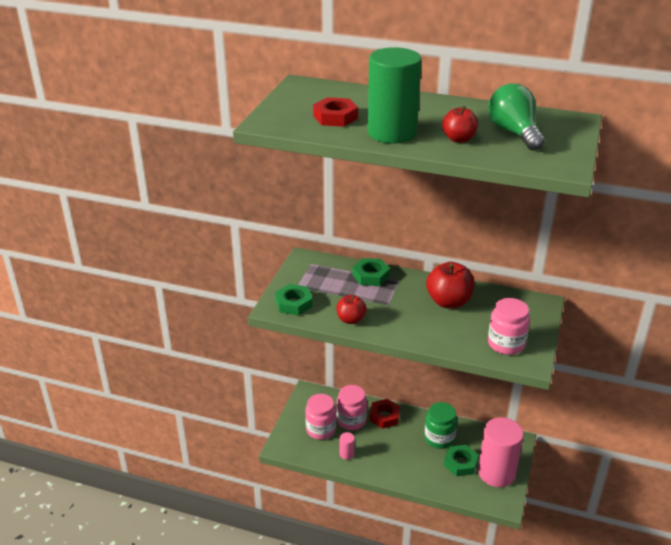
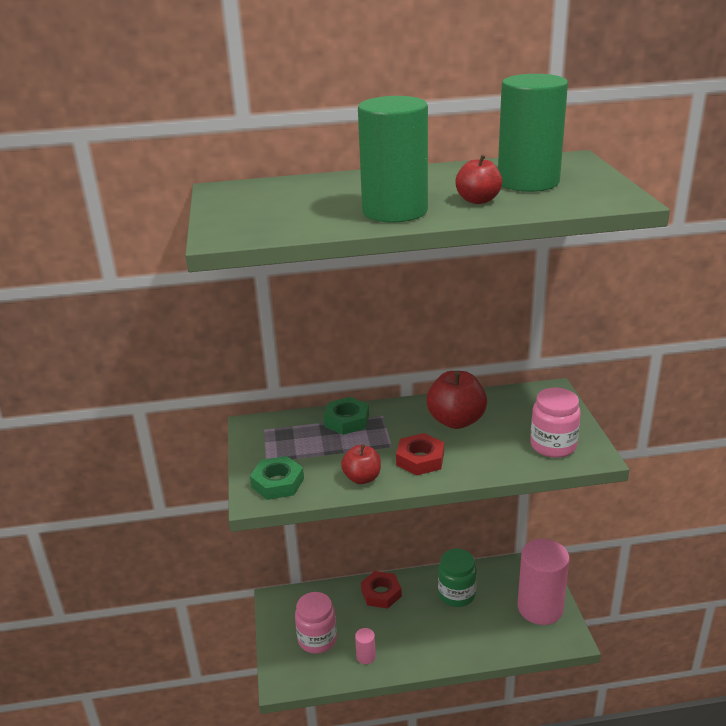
camera: 25 degrees left, 5 degrees down
(335, 117) = (306, 211): red nut -> red nut (420, 459)
(351, 420) = (346, 613): pink jar -> none
(460, 463) = (497, 613): green nut -> none
(514, 133) = (528, 182): green light bulb -> green cylinder

